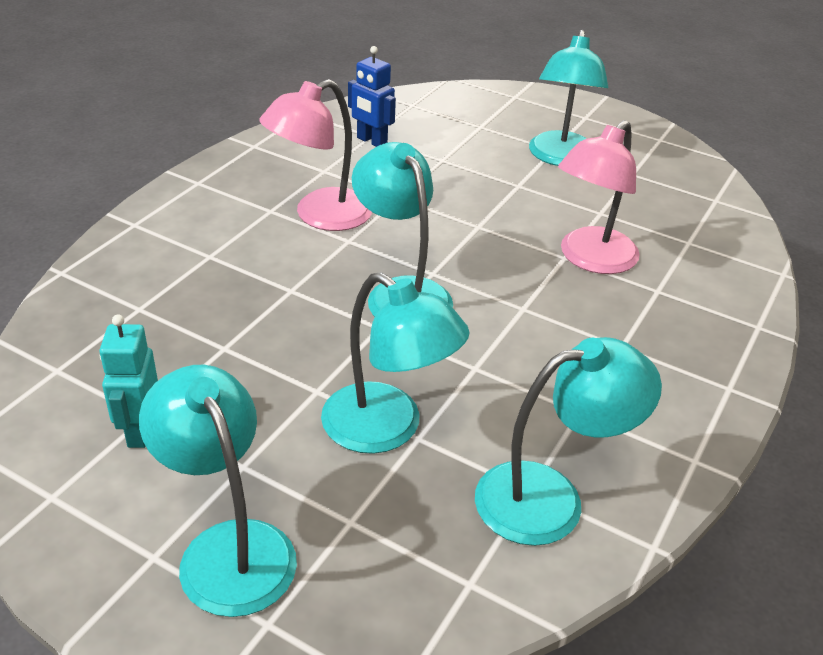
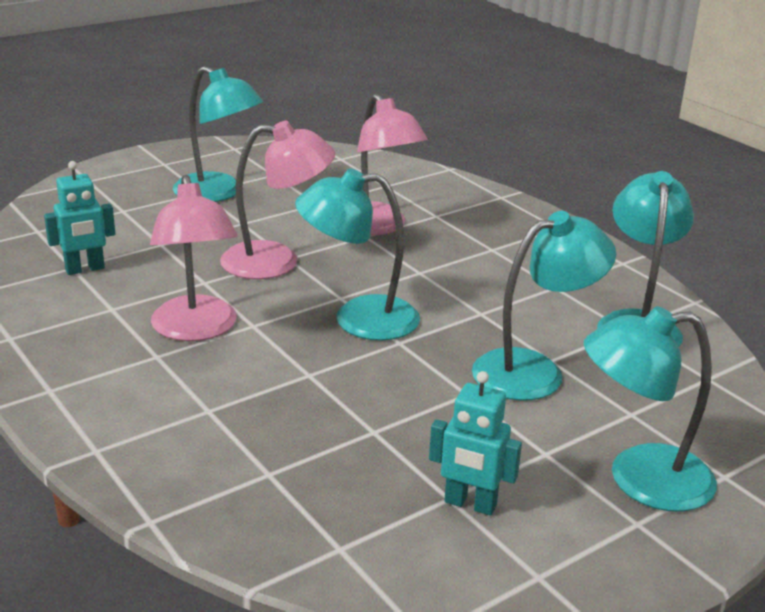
camera: 65 degrees left, 10 degrees down
(371, 141) = (85, 269): blue robot -> turquoise robot
(465, 222) = (276, 261): none -> pink lamp

